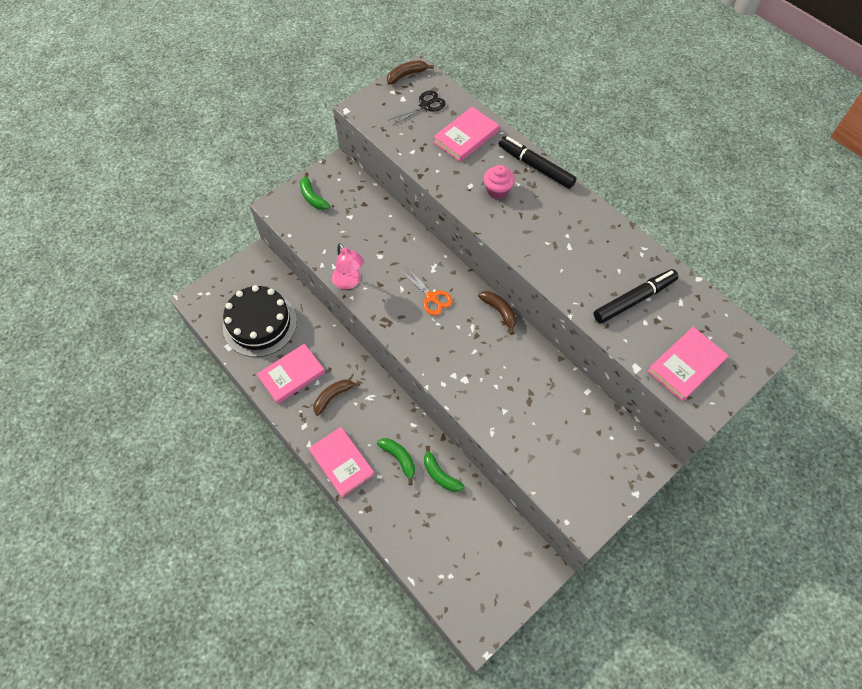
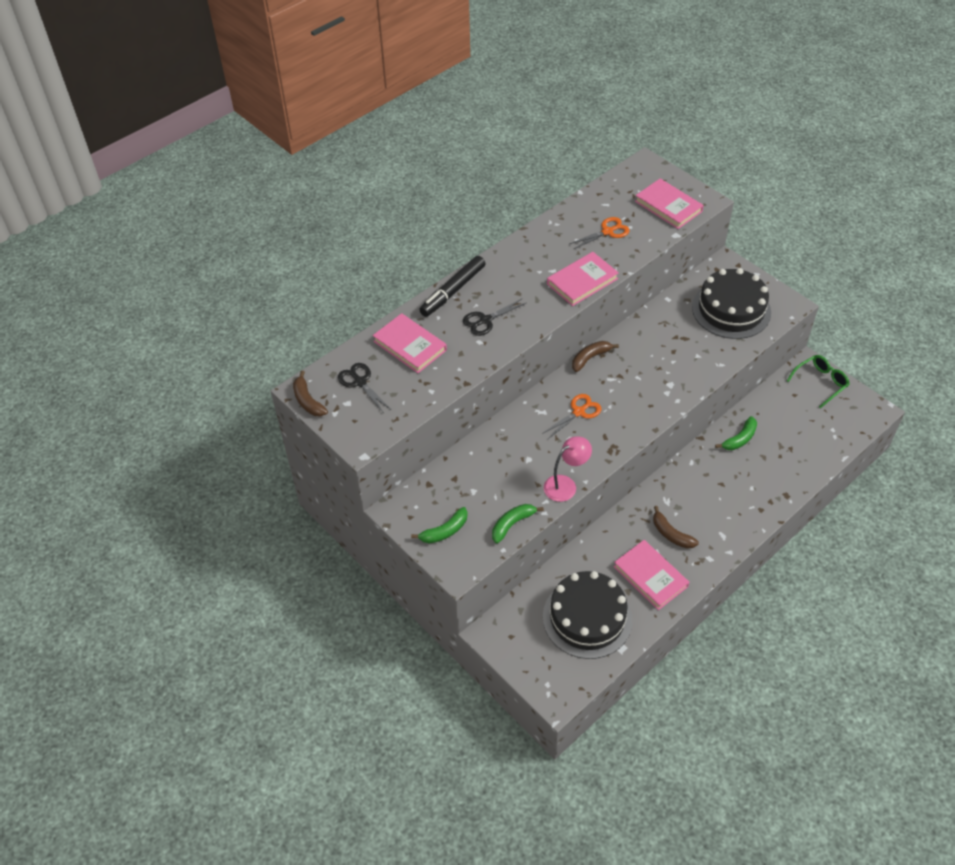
camera: 90 degrees left, 10 degrees down
(342, 462) = (743, 520): pink book -> pink book (582, 281)
(399, 458) = (730, 472): green banana -> green banana (512, 524)
(497, 190) = (485, 320): pink cupcake -> black scissors
(518, 577) = (820, 382): none -> green glasses
(574, 455) = (731, 310): none -> black cake
(634, 300) = (607, 232): black marker -> orange scissors

